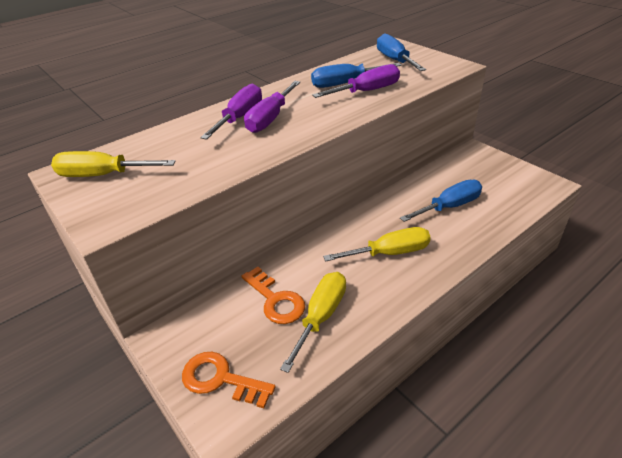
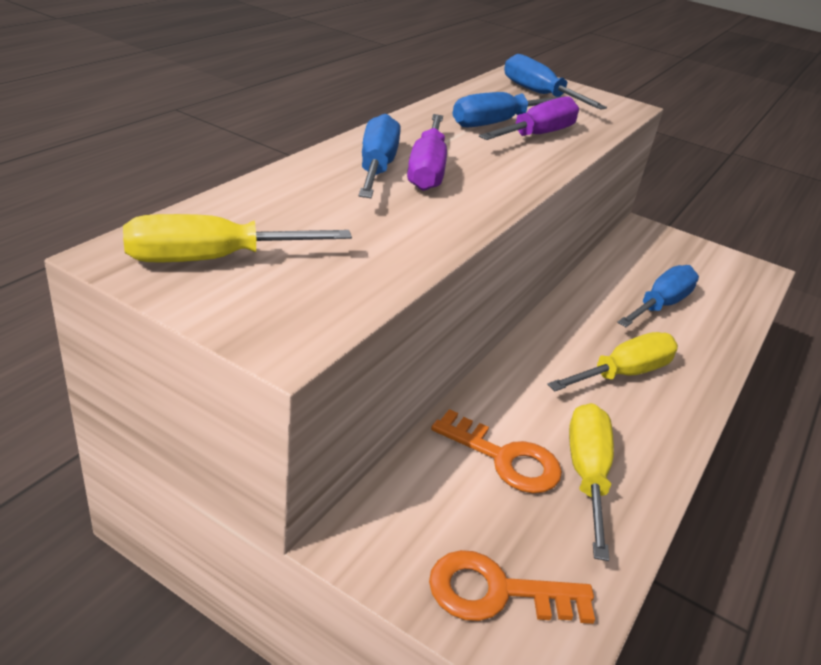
camera: 25 degrees left, 5 degrees down
(240, 117) = (376, 167): purple screwdriver -> blue screwdriver

